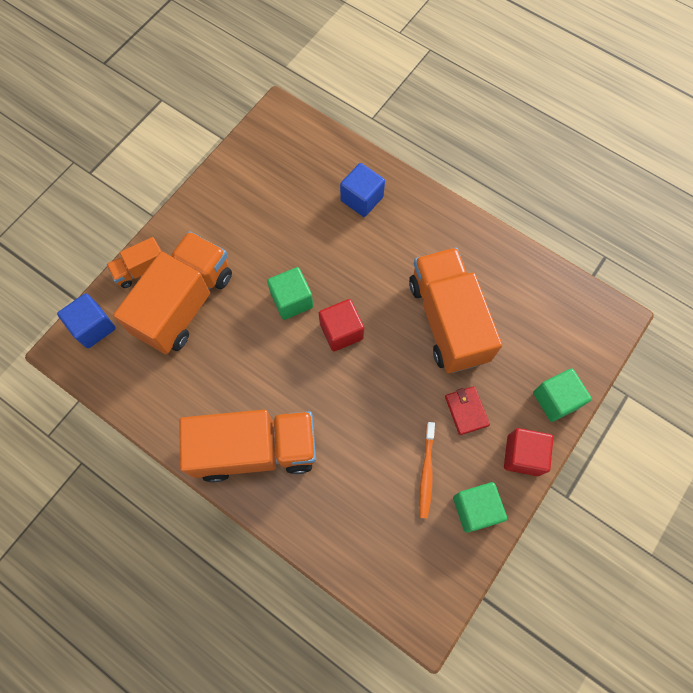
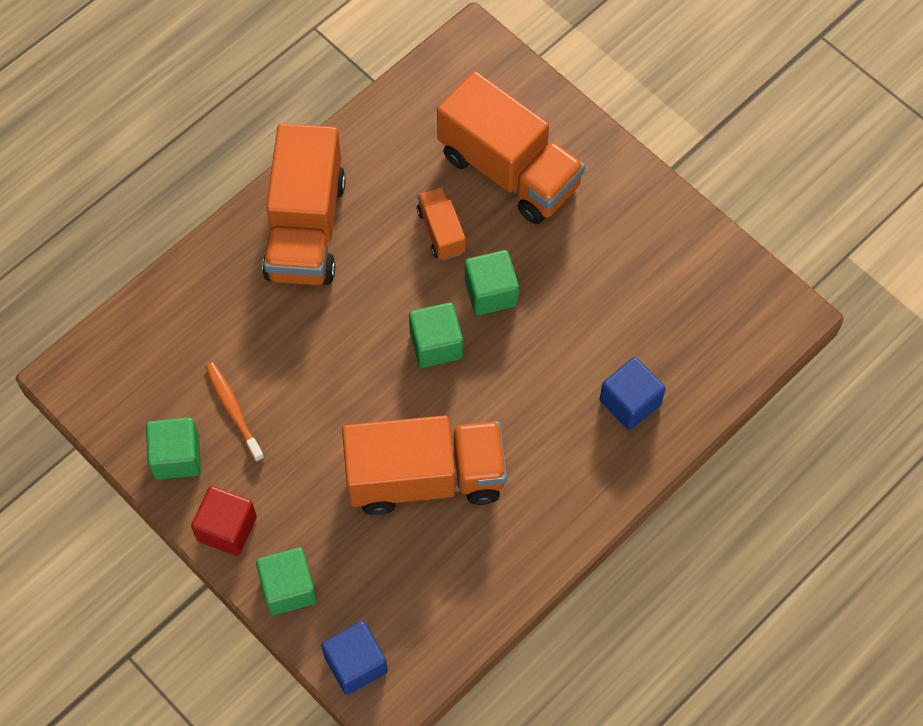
camera: 100 degrees right, 5 degrees down
(93, 327) = (496, 71): blue cube -> blue cube (356, 664)
(141, 269) = (566, 126): orange truck -> orange truck (441, 231)
(341, 331) = (436, 344): red cube -> green cube
(426, 472) = (233, 410): orange toothbrush -> orange toothbrush turned 45 degrees clockwise
(466, 411) = (299, 473): red wallet -> none

